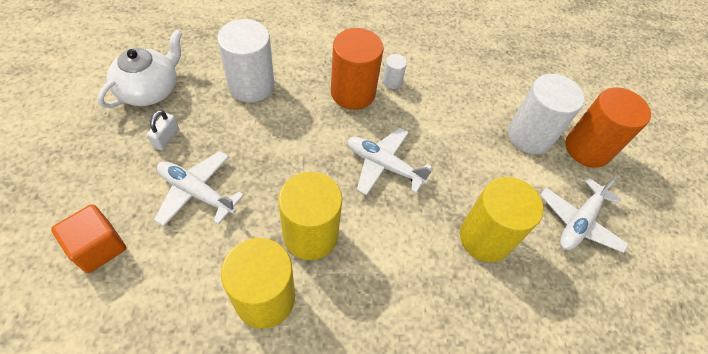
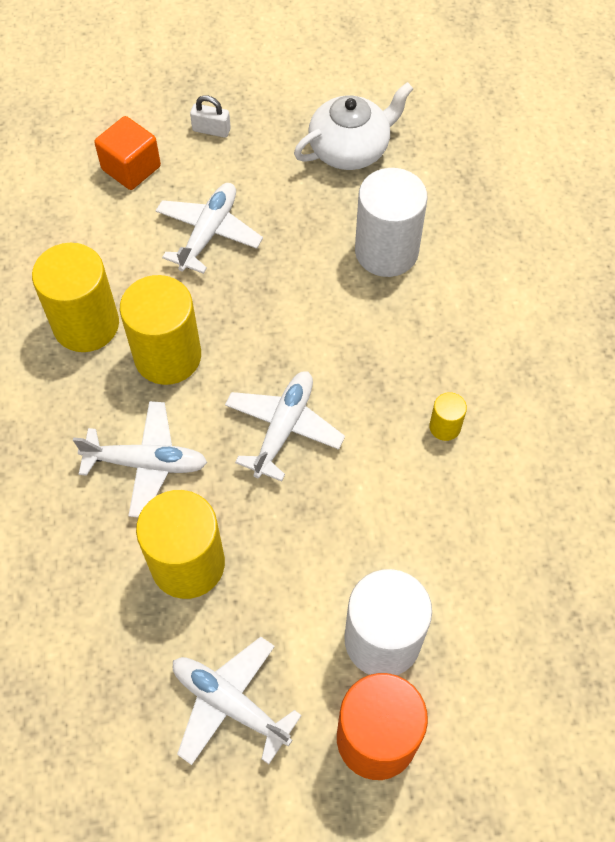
camera: 90 degrees right, 5 degrees up
(150, 89) = (350, 149): white teapot -> white teapot turned 60 degrees counterclockwise
(166, 138) = (279, 185): white padlock -> white padlock (211, 130)
(353, 93) = (407, 375): orange cylinder -> none
(392, 81) = (445, 427): white cylinder -> yellow cylinder
(404, 259) = (146, 463): none -> white plane

